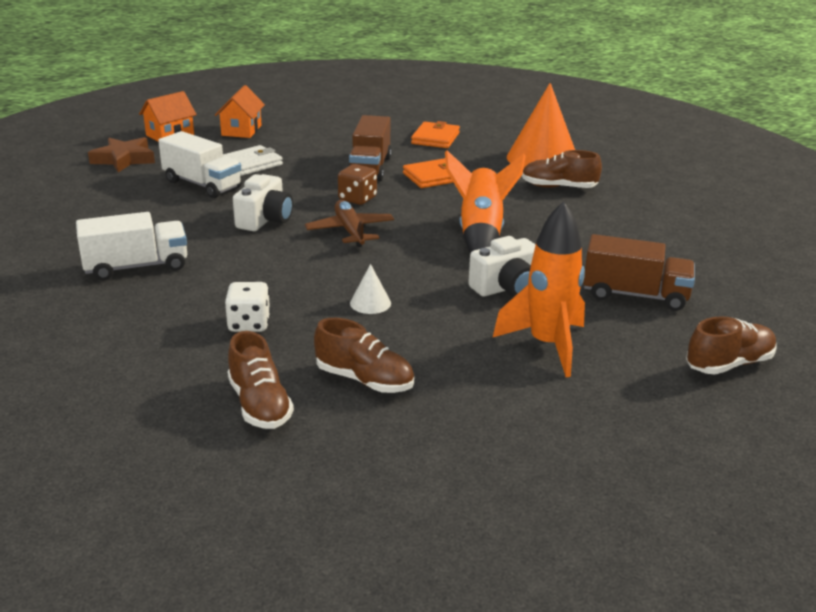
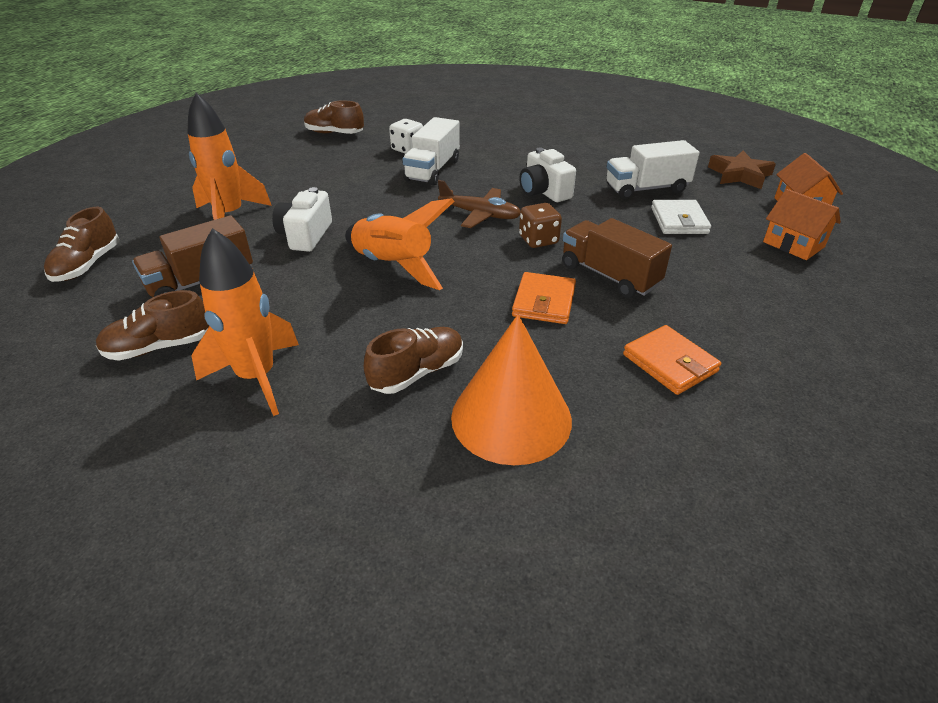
camera: 130 degrees right, 10 degrees up
(136, 267) = (523, 140): white truck -> white truck (432, 170)
(364, 380) = (306, 158): brown shoe -> brown shoe (159, 347)
(370, 303) = (371, 185): white cone -> none
(650, 224) = (257, 377): none -> orange rocket

